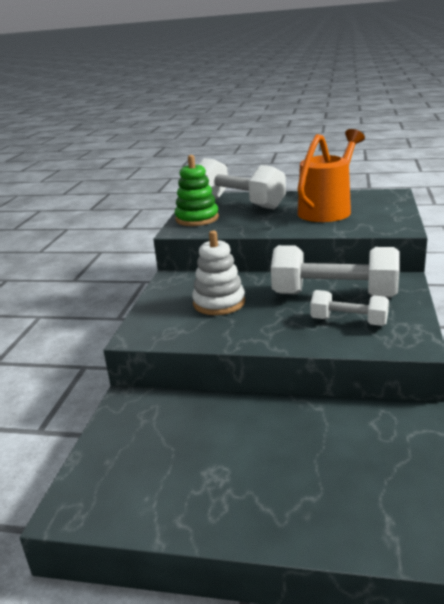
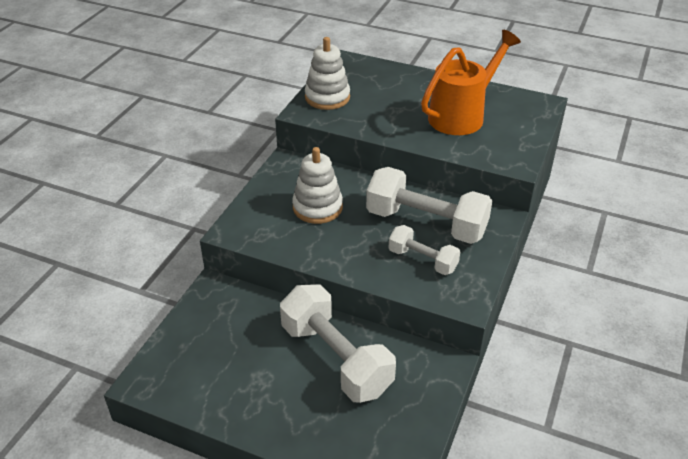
camera: 10 degrees right, 15 degrees up
(197, 219) = (327, 97): green stacking toy -> white stacking toy
(239, 203) = (379, 80): white dumbbell -> white dumbbell (336, 358)

